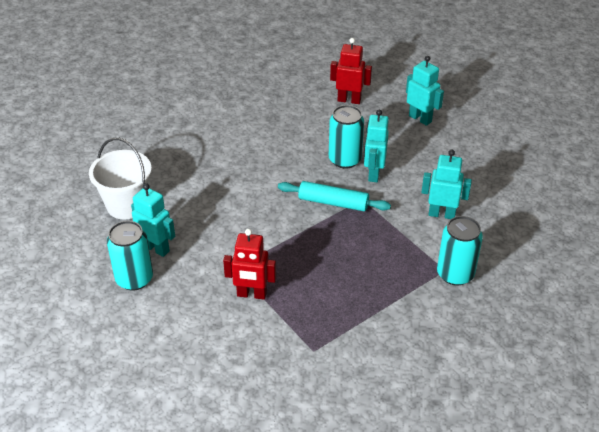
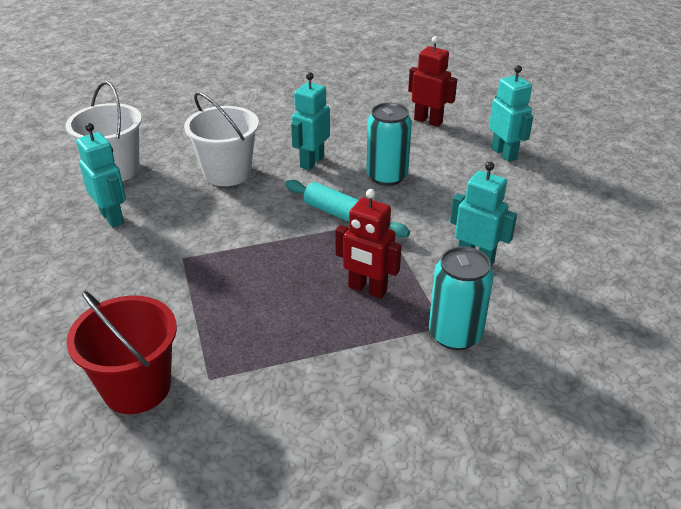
camera: 20 degrees right, 5 degrees down
(134, 279) = (64, 242): turquoise can -> none
(220, 186) = (227, 173): none -> white bucket
(251, 294) = (180, 292): red robot -> red robot (367, 289)
(269, 371) = (137, 387): none -> red bucket
(373, 174) = (413, 197): turquoise robot -> turquoise robot (311, 162)

